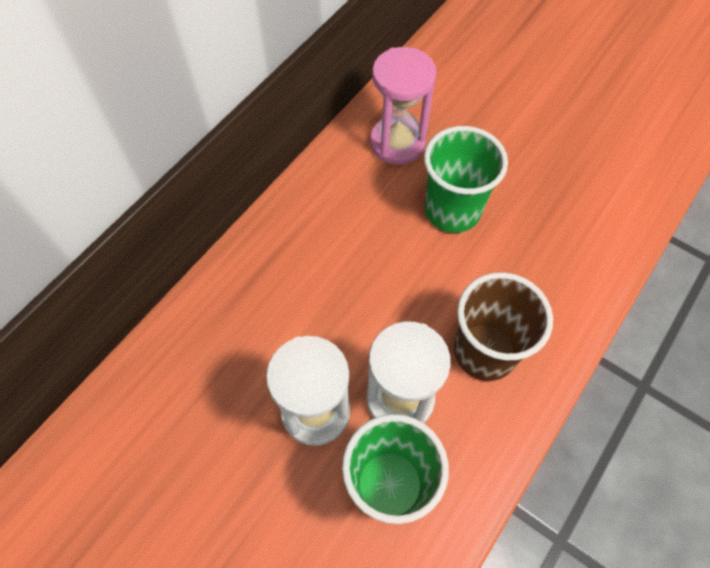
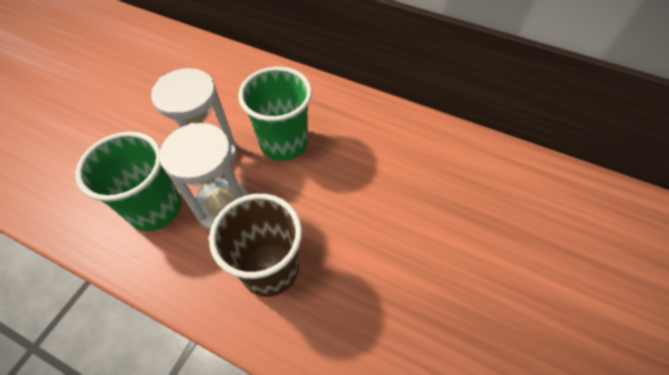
camera: 80 degrees right, 5 degrees down
(397, 143) = (472, 174): pink hourglass -> none
(452, 210) = (412, 228): green cup -> green cup (284, 143)

